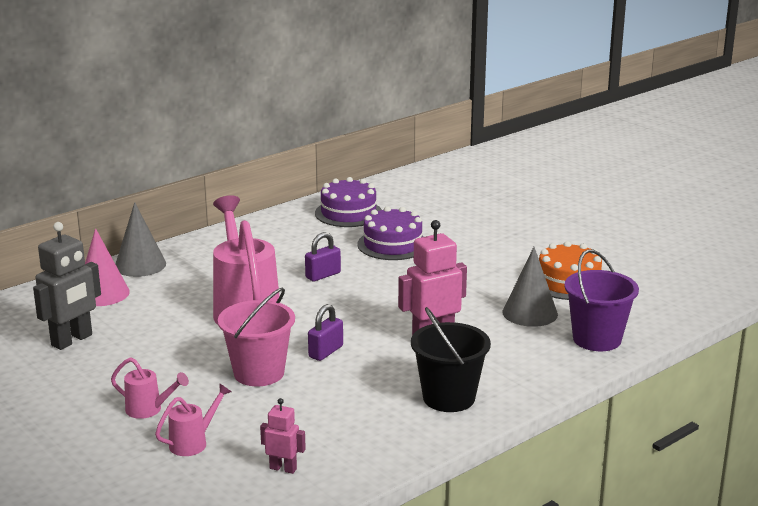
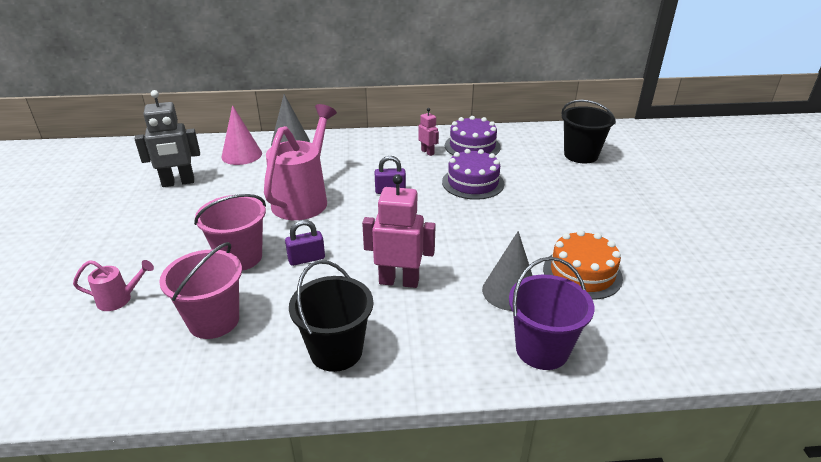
camera: 35 degrees right, 10 degrees up
(148, 410) = (137, 257): pink watering can -> none
(283, 468) = (133, 357): pink robot -> pink robot (427, 152)
(313, 421) = (214, 321): none -> pink bucket
(461, 192) = (581, 155): none -> black bucket

